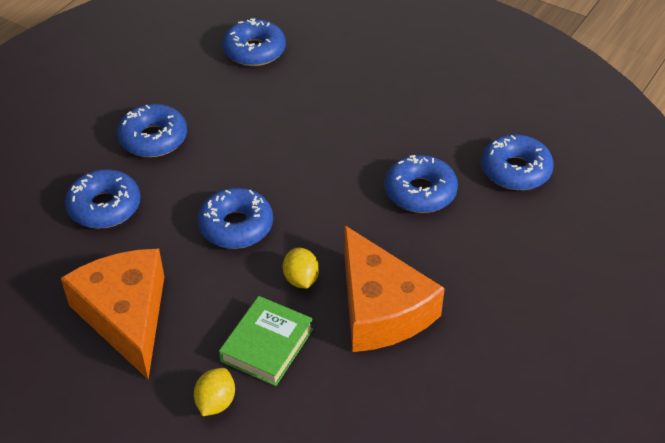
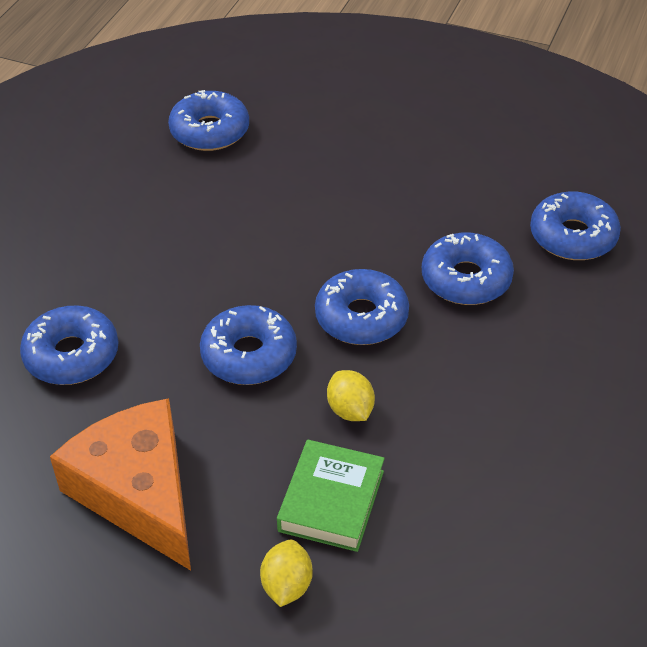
camera: 10 degrees left, 0 degrees up
(153, 139) = (111, 259): blue donut -> blue donut (361, 317)
(380, 308) = (460, 431): orange cheese -> none

